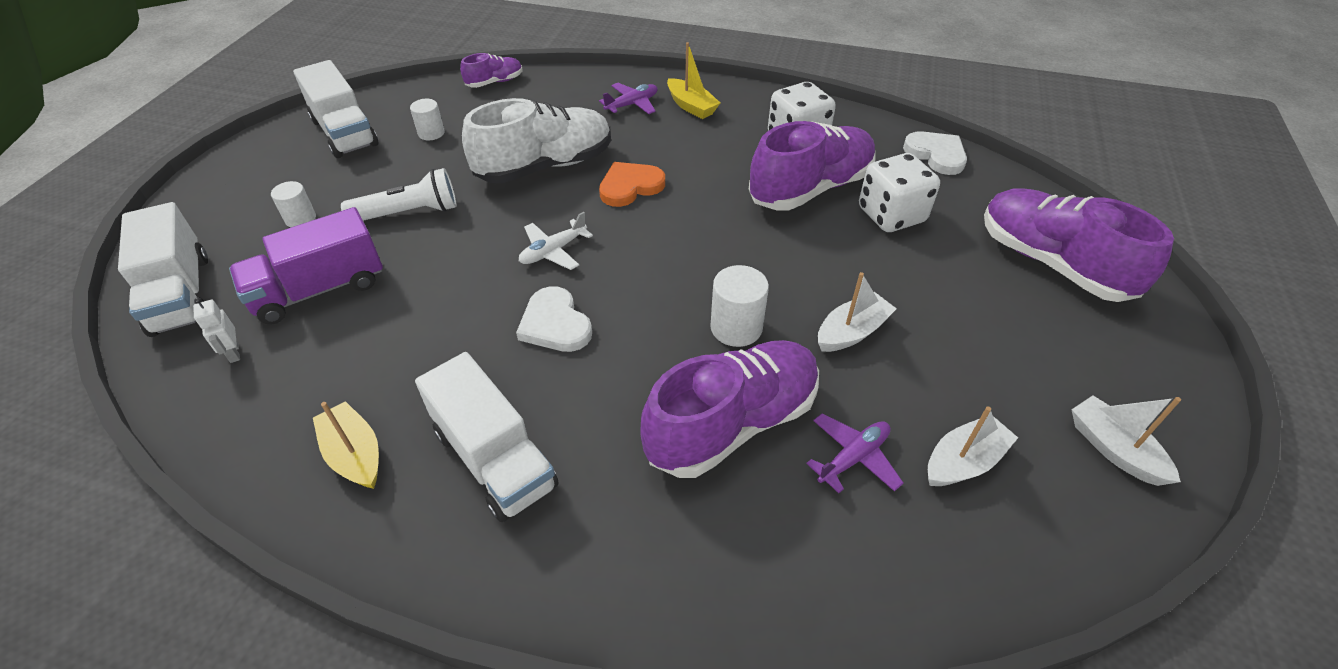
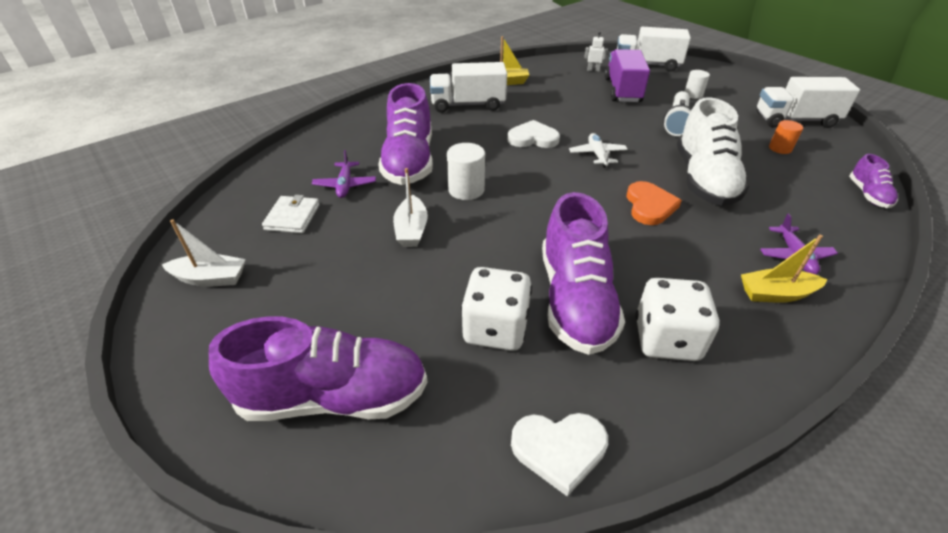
camera: 125 degrees right, 5 degrees down
(431, 133) = (780, 148): white cylinder -> orange cylinder
(963, 461) = (292, 217): white boat -> white wallet

